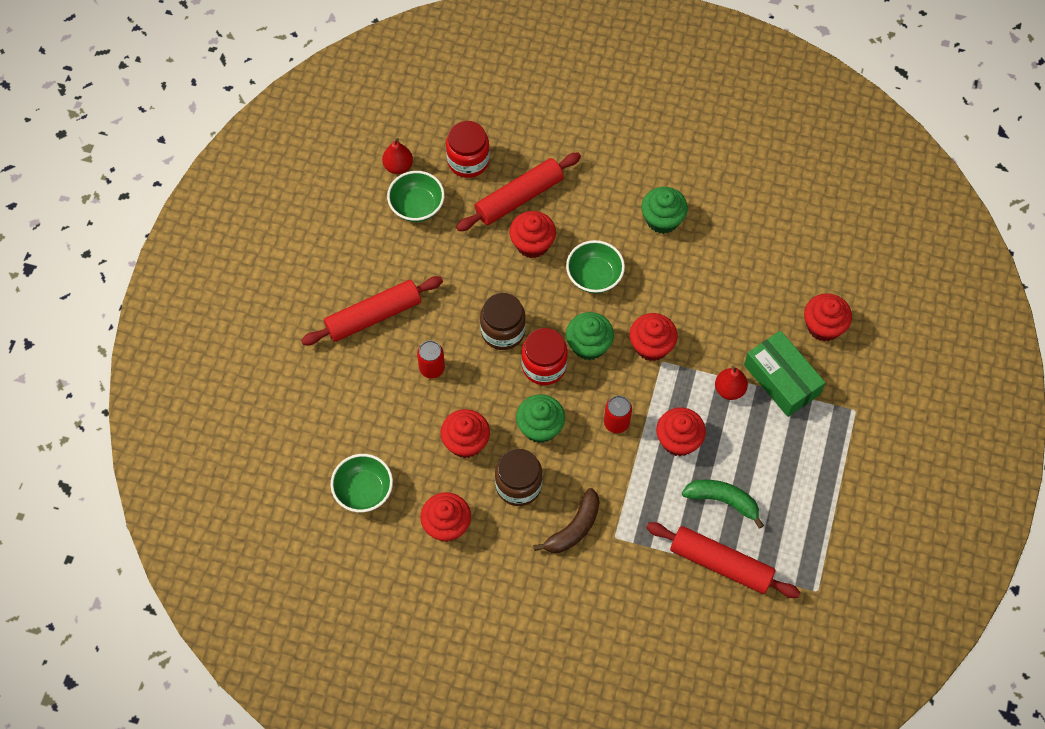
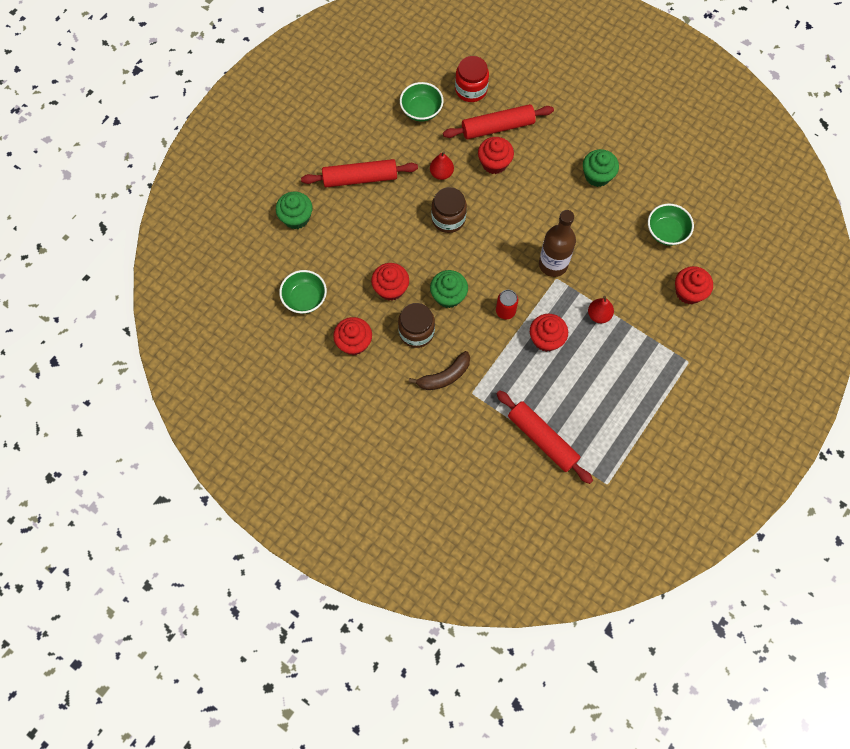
camera: 20 degrees right, 5 degrees up
(398, 166) = (419, 78): red pear -> red pear (441, 173)
(432, 368) = (387, 228): red can -> none
(544, 366) = (468, 253): red jar -> none
(588, 345) = (507, 249): green cupcake -> green cupcake (296, 218)
(594, 276) = (530, 201): green bowl -> green bowl (666, 232)
(651, 346) = (553, 264): red cupcake -> brown bottle
(723, 501) = (562, 394): green banana -> none
(782, 379) = (641, 320): green box -> none

